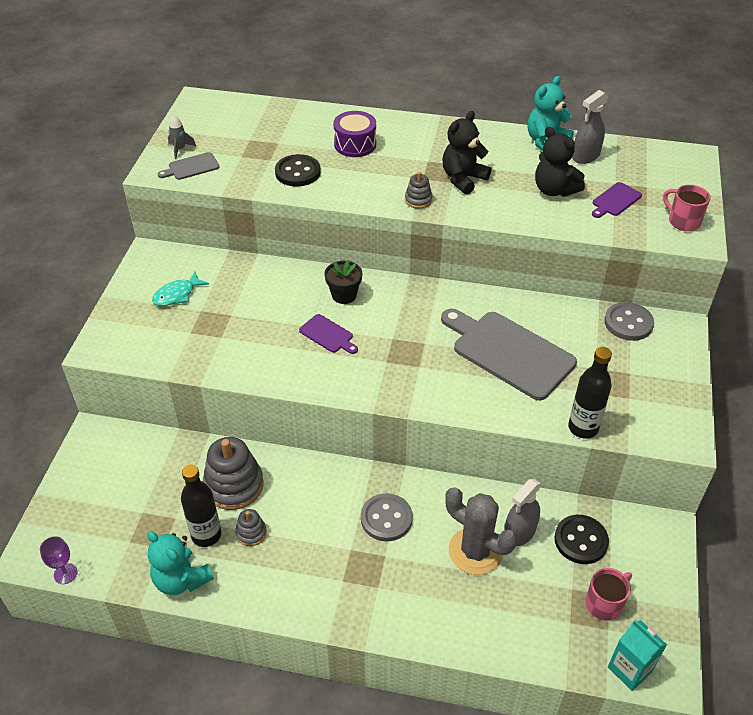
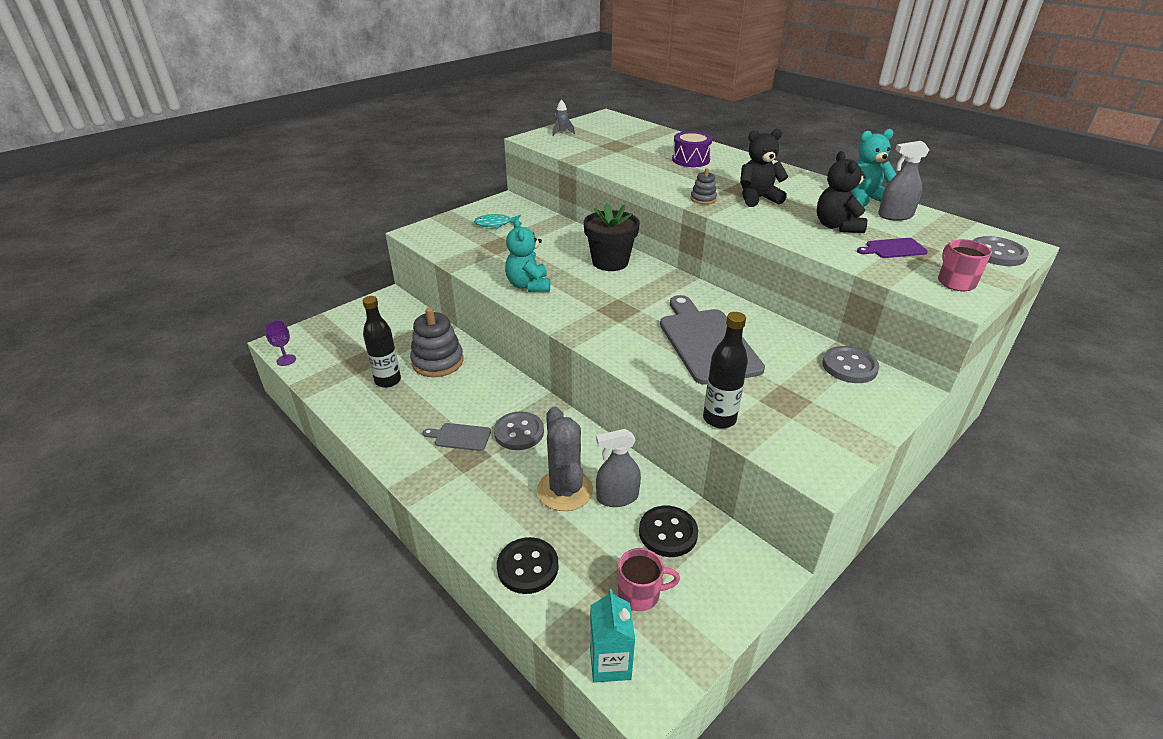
camera: 35 degrees right, 10 degrees down
(181, 579) = (343, 397): turquoise teddy bear -> turquoise teddy bear (528, 286)
(191, 167) = (557, 142): grey cutting board -> grey cutting board (460, 437)
(251, 533) = (416, 394): grey stacking toy -> none
(297, 172) = (627, 162): black button -> black button (527, 567)
(328, 335) = (571, 279): purple cutting board -> none
(344, 295) = (610, 262): black flower pot -> black flower pot, size x1.61
(685, 173) = (997, 253): none -> grey button

